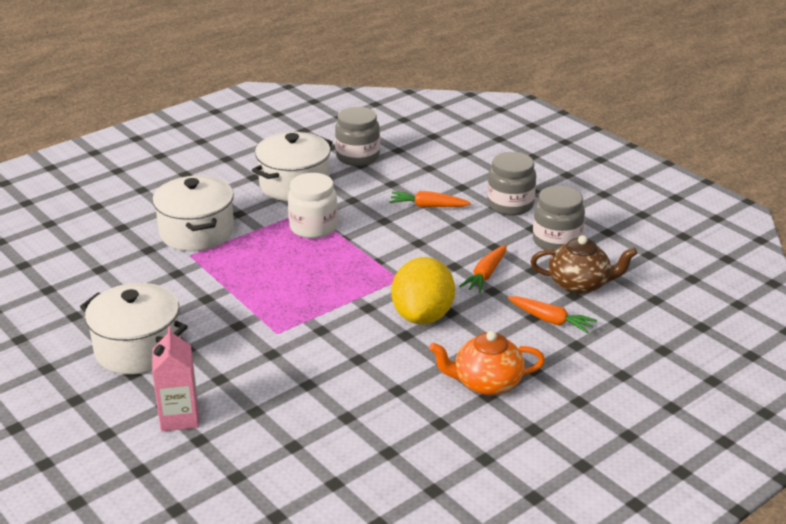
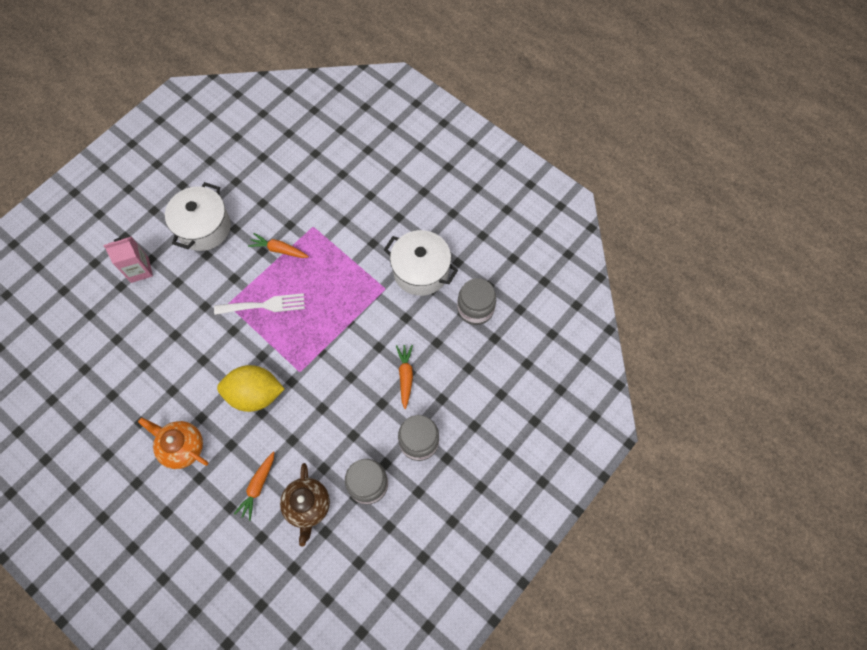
camera: 80 degrees right, 35 degrees up
(197, 232) = (342, 222): white pot -> none
(292, 301) = (264, 305): none -> white fork
(313, 227) = (361, 298): white jar -> none
(485, 275) = (312, 433): orange carrot -> orange carrot (279, 249)
(486, 383) = (182, 447): orange teapot -> orange teapot turned 45 degrees counterclockwise

